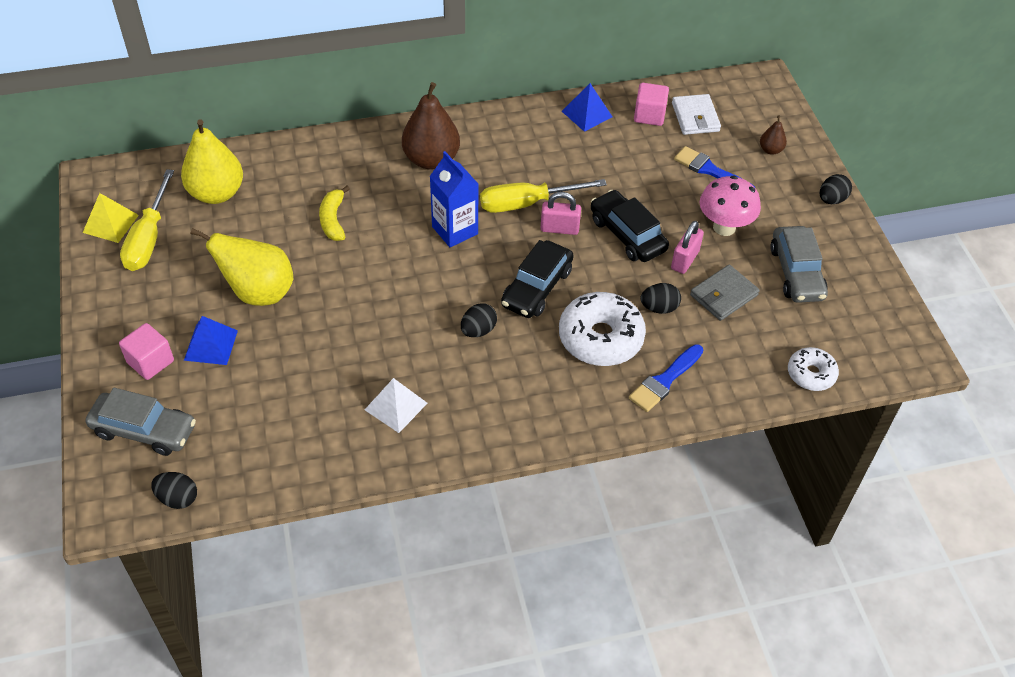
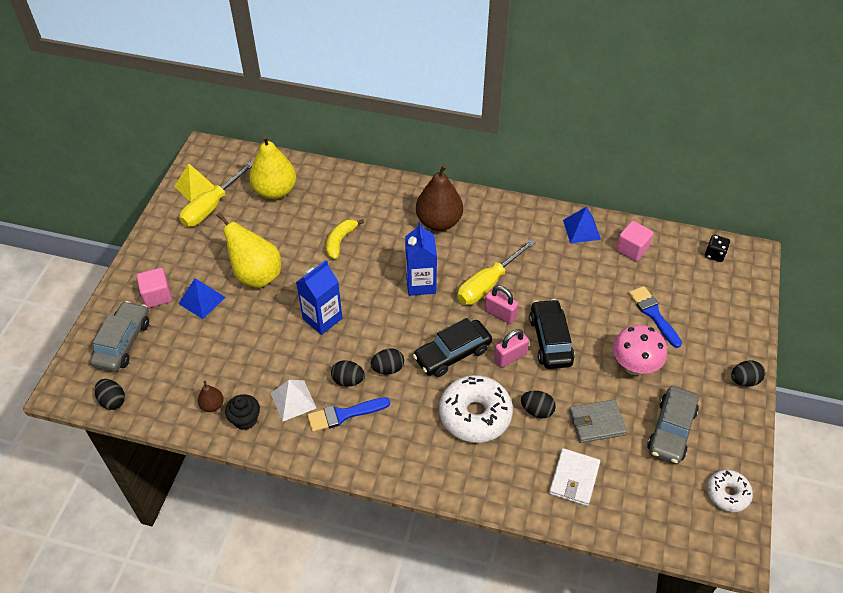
camera: 30 degrees right, 0 degrees up
(144, 430) = (123, 343): grey car -> grey car turned 120 degrees counterclockwise
(355, 449) = (245, 420): none -> black cupcake
(369, 308) = (322, 318): none -> blue carton
(443, 360) = (348, 380): none -> black egg
(527, 203) = (488, 284): yellow screwdriver -> yellow screwdriver turned 60 degrees counterclockwise
(664, 381) = (502, 472): blue brush -> blue brush (344, 414)
(685, 260) = (583, 380): pink padlock -> pink padlock (510, 357)
(695, 117) = (670, 265): white wallet -> white wallet (574, 478)
(730, 92) = (714, 254): none -> black dice
(770, 150) = (717, 317): brown pear -> brown pear (212, 405)
(811, 374) = (627, 522): white donut -> white donut (727, 494)

